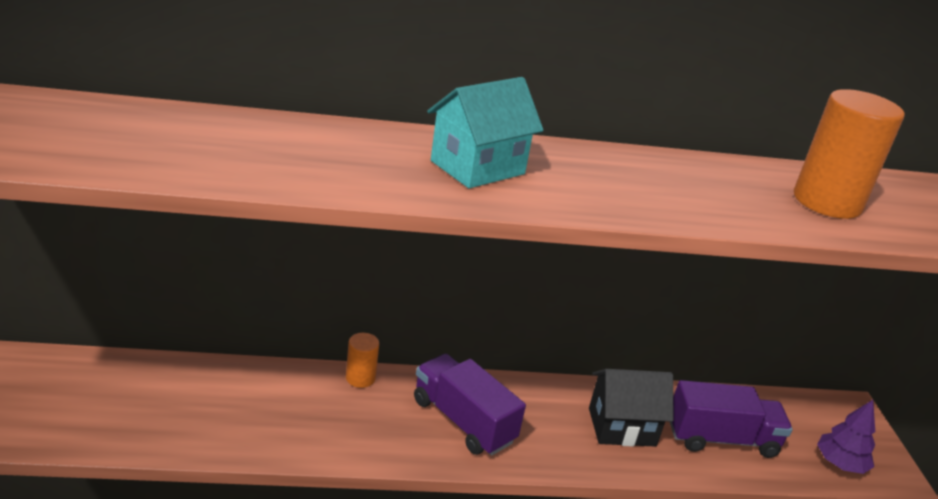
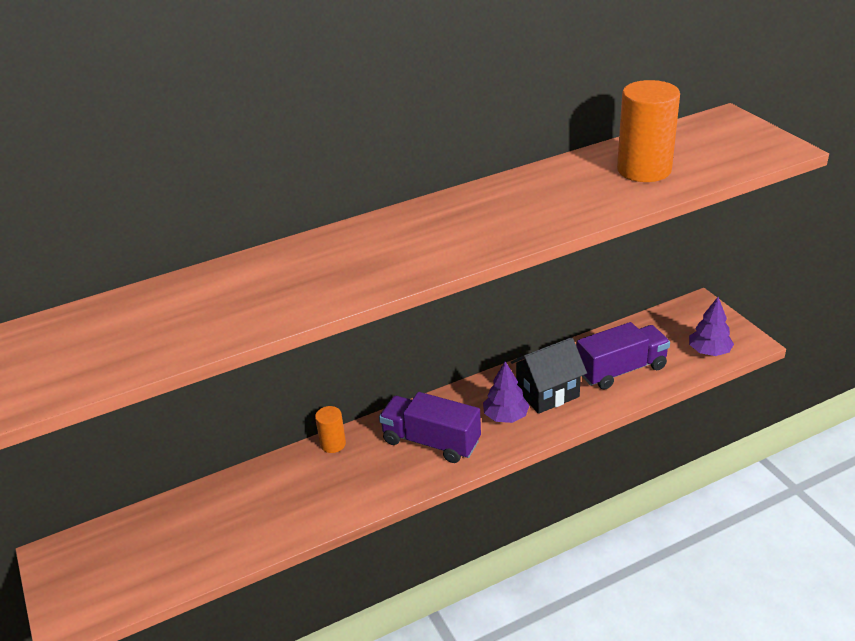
camera: 15 degrees left, 5 degrees up
(477, 167) = (390, 247): turquoise house -> none
(560, 431) = (505, 416): none -> purple tree

